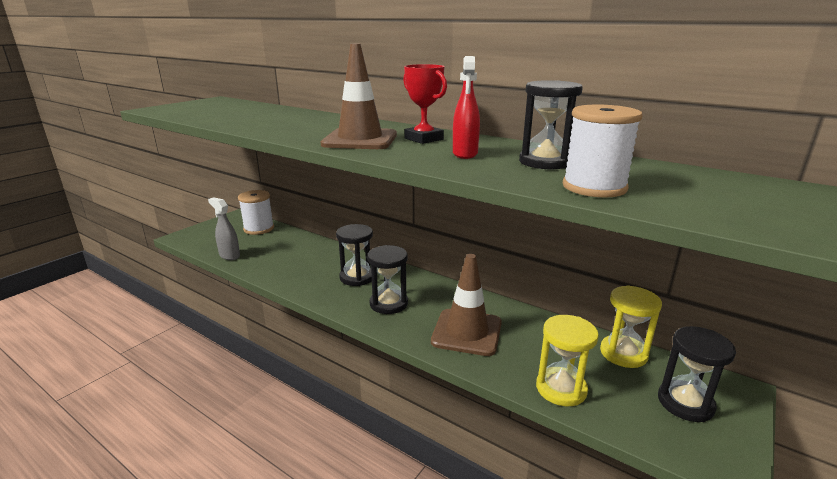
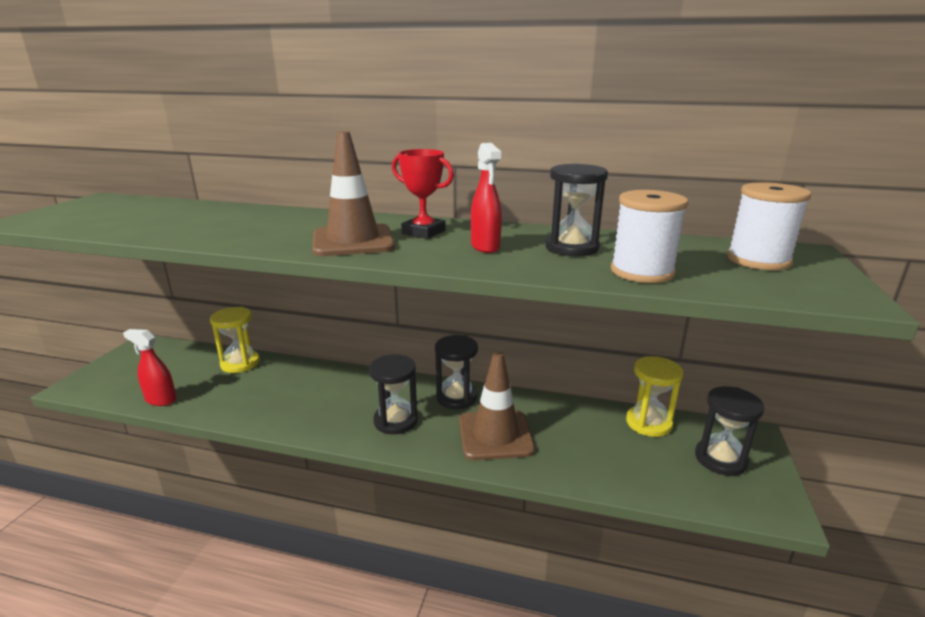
camera: 20 degrees left, 0 degrees up
(229, 256) = (161, 400): grey spray bottle -> red spray bottle
(259, 229) = (182, 357): white spool -> white spool (758, 260)
(357, 277) = (342, 396): black hourglass -> black hourglass (456, 397)
(561, 389) = (613, 473): yellow hourglass -> yellow hourglass (240, 363)

